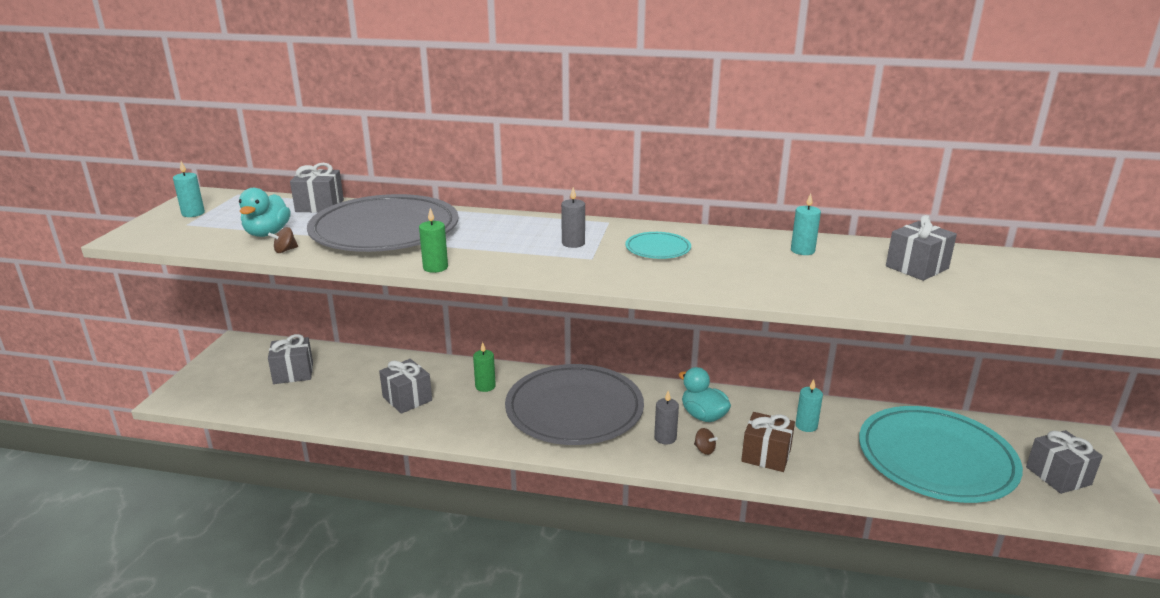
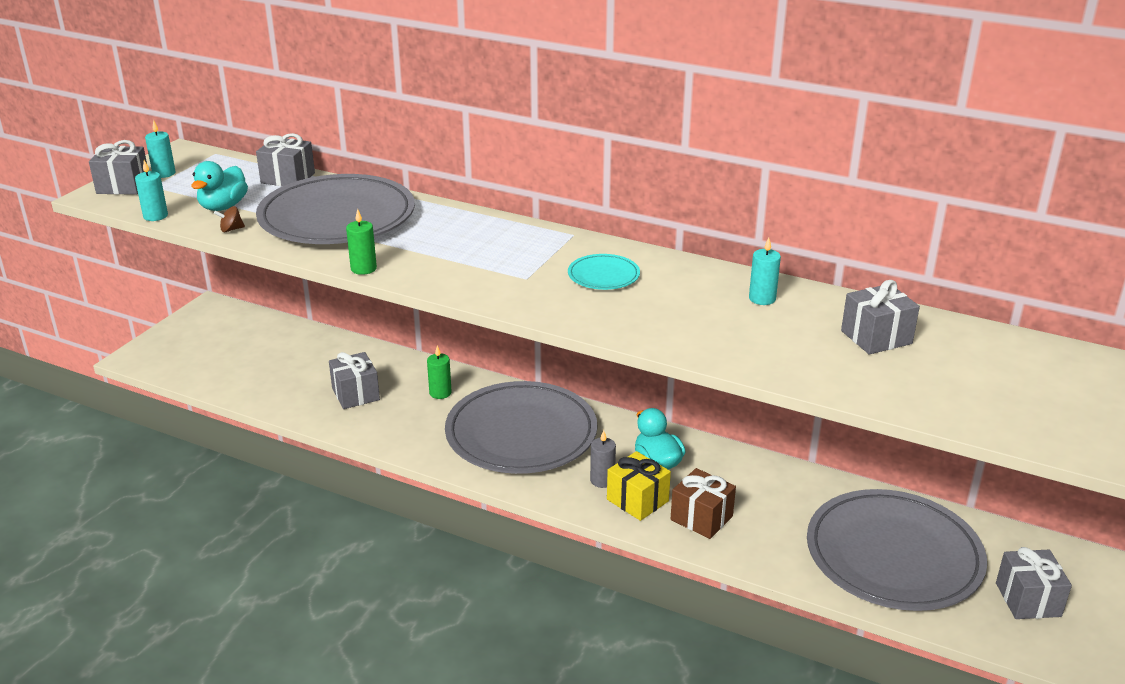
camera: 15 degrees right, 5 degrees up
(293, 373) = (254, 348): grey gift -> grey gift (123, 186)
(573, 243) = (518, 257): grey candle -> none
(704, 450) = (637, 500): brown spinning top -> yellow gift
(806, 426) = (766, 493): turquoise candle -> turquoise candle (155, 216)
(936, 459) = (893, 556): turquoise plate -> grey plate

